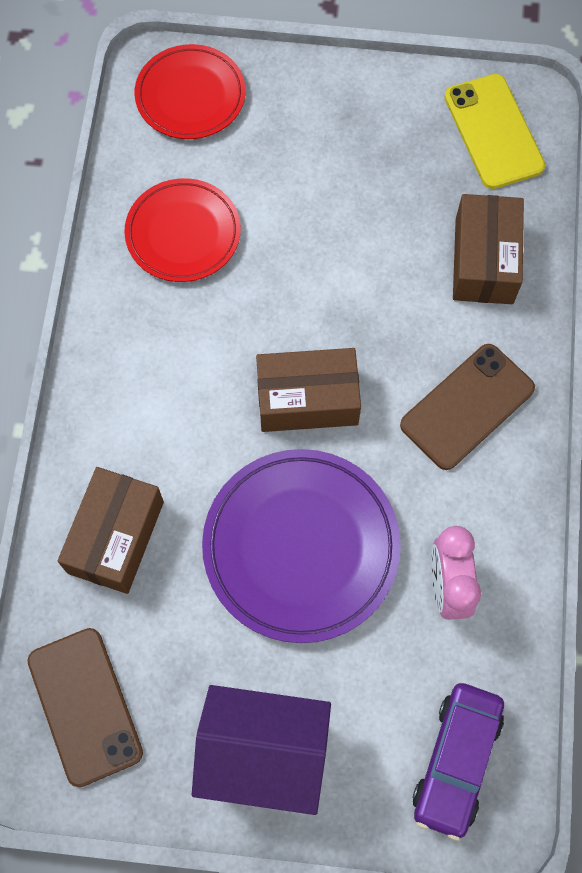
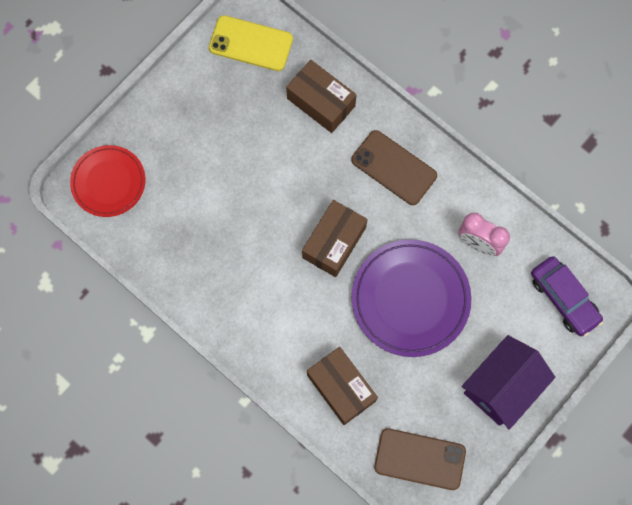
camera: 55 degrees left, 5 degrees up
(183, 233) = (192, 242): red plate -> none
(467, 407) = (394, 168): brown phone -> brown phone turned 45 degrees counterclockwise

